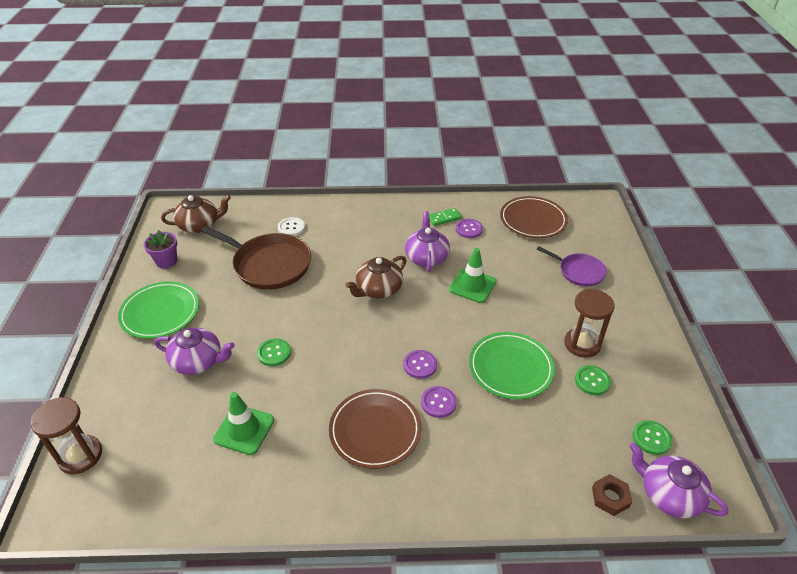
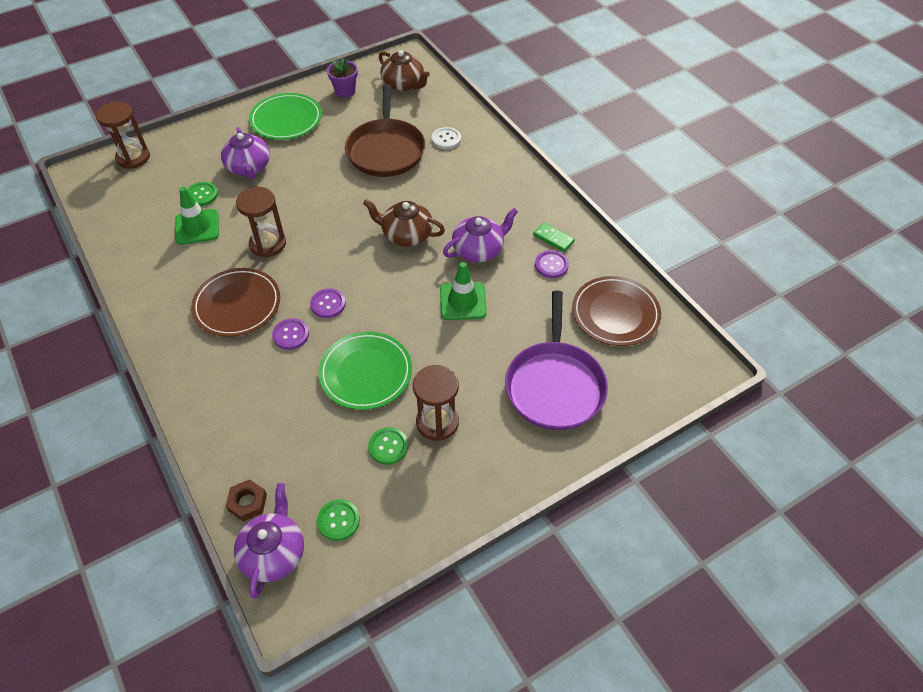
camera: 60 degrees right, 10 degrees up
(274, 353) = (284, 205): green button -> green button (202, 195)
(314, 382) = (268, 244): none -> brown hourglass
(579, 272) = (555, 385): purple pan -> purple pan, size x1.74

